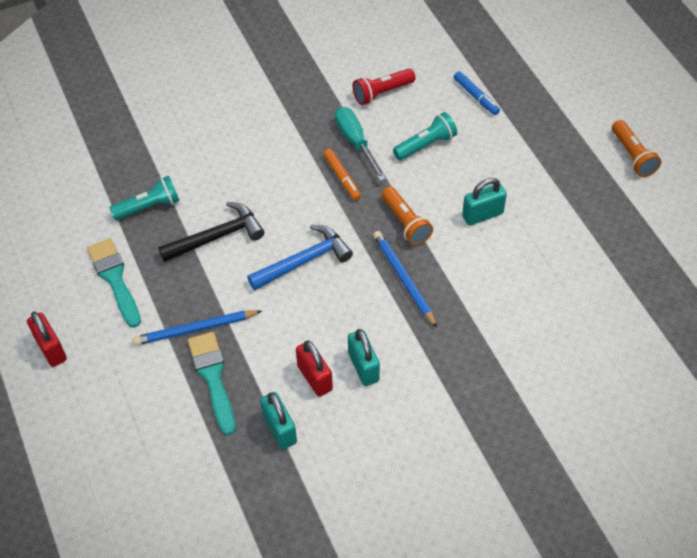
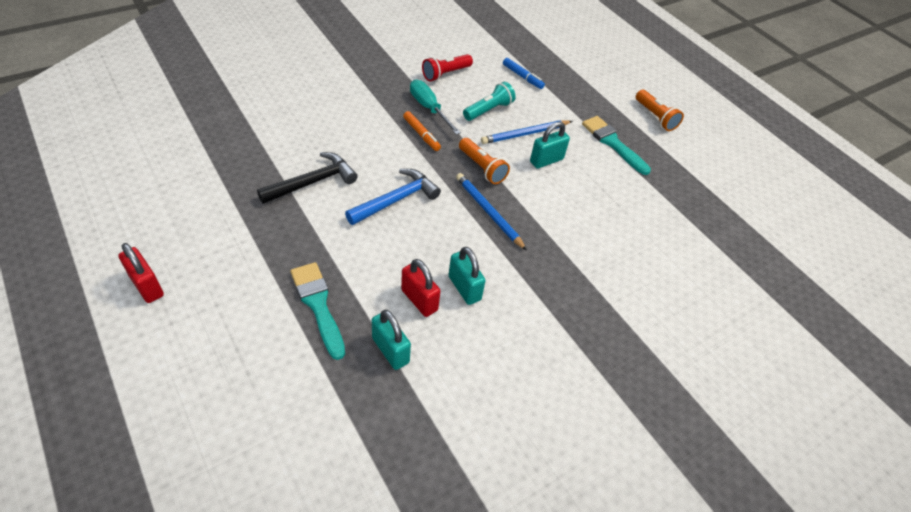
camera: 15 degrees left, 5 degrees down
(115, 279) = (214, 220): turquoise brush -> turquoise brush (613, 143)
(149, 206) = (246, 159): turquoise flashlight -> none
(196, 329) = (297, 262): blue pencil -> blue pencil (525, 134)

